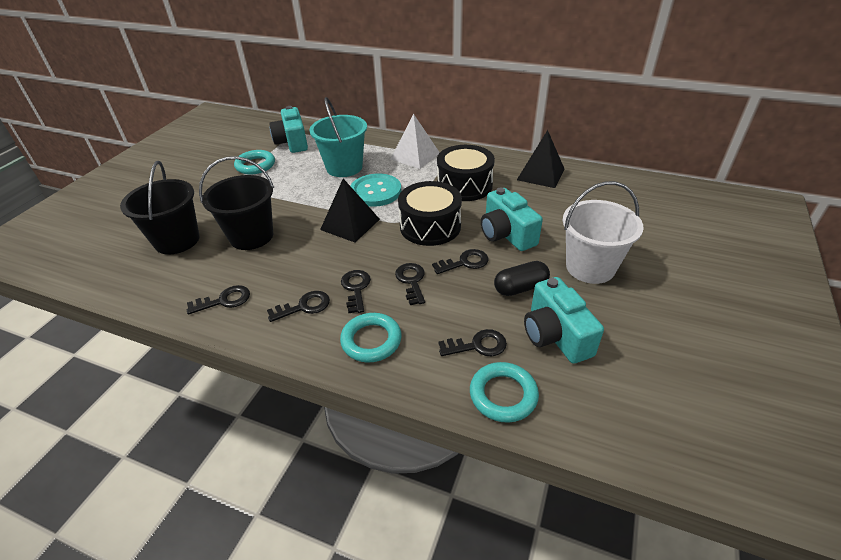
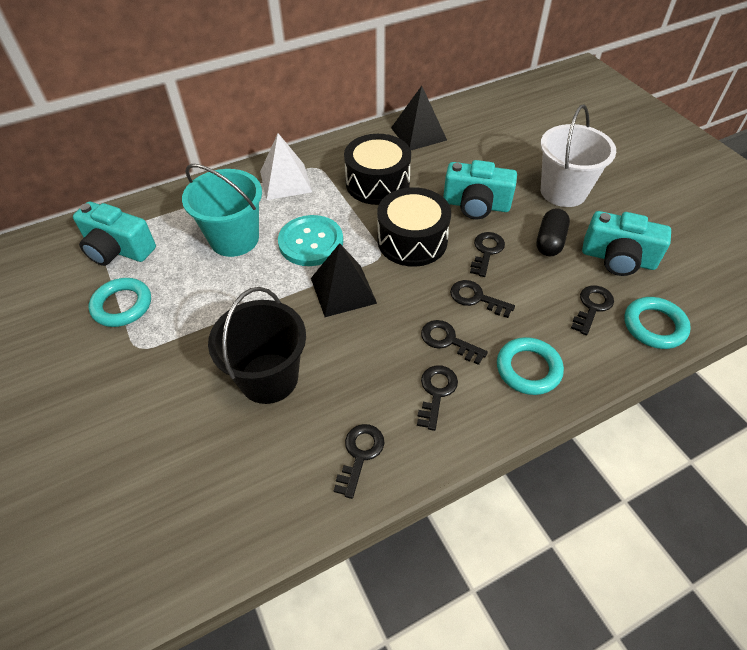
camera: 50 degrees left, 10 degrees up
(177, 240) = (191, 452): black bucket -> none

